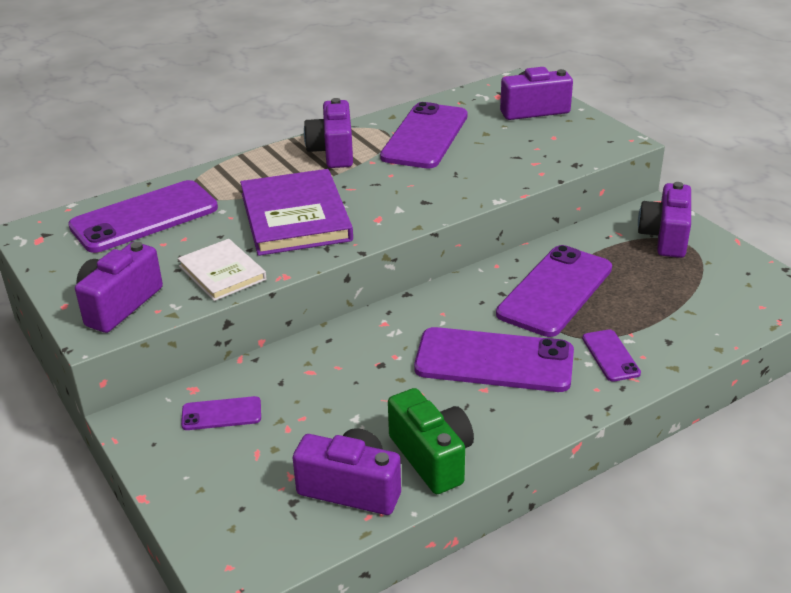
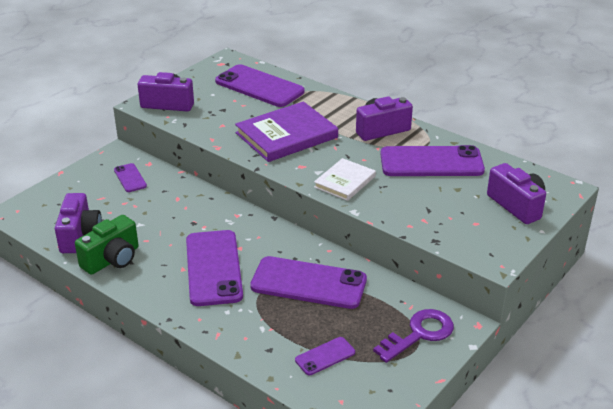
camera: 70 degrees right, 0 degrees up
(222, 273) = (212, 126): white book -> white book (344, 182)
(610, 356) = (239, 321): purple phone -> purple phone (325, 356)
(665, 237) = (419, 334): purple camera -> purple key

